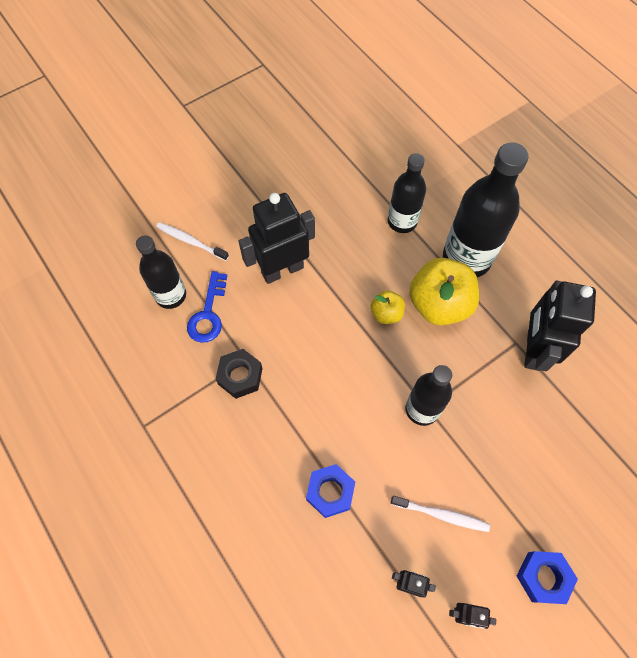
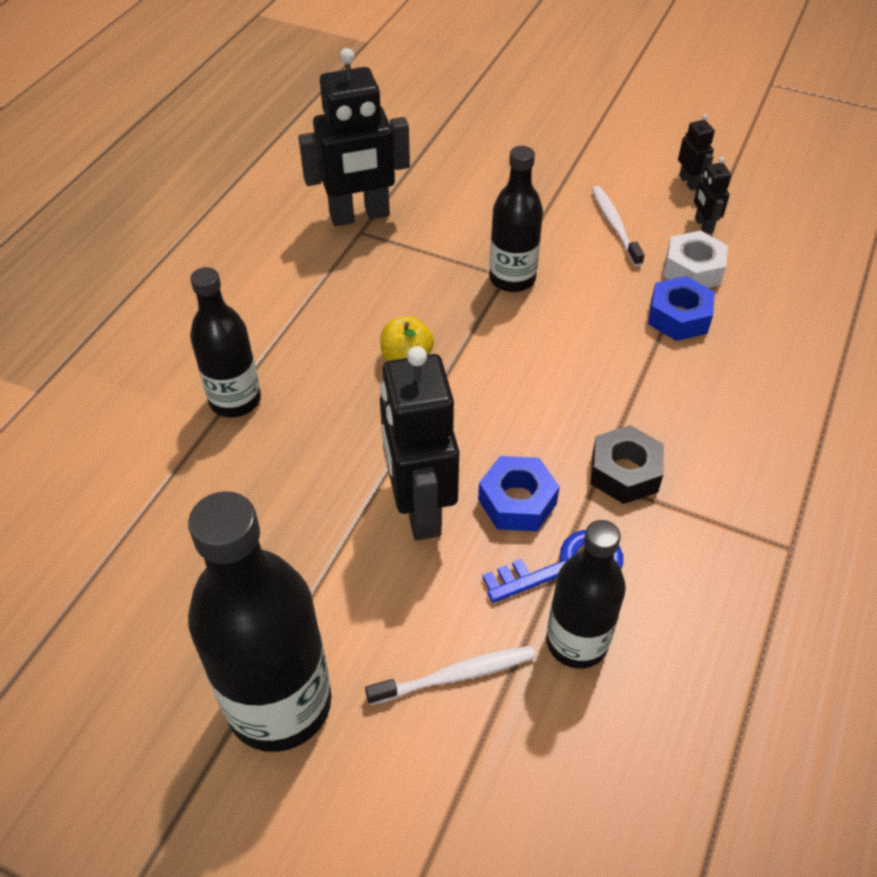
camera: 120 degrees left, 15 degrees down
(191, 241) = (455, 676): white toothbrush -> white toothbrush turned 105 degrees counterclockwise
(282, 270) = (419, 508): black robot -> black robot turned 45 degrees clockwise
(367, 537) = (693, 269): none -> white nut
(439, 304) = (354, 312): yellow apple -> none
(466, 258) = (260, 311): black bottle -> black bottle (279, 703)
(543, 577) = (605, 146): blue nut -> blue nut (517, 501)

